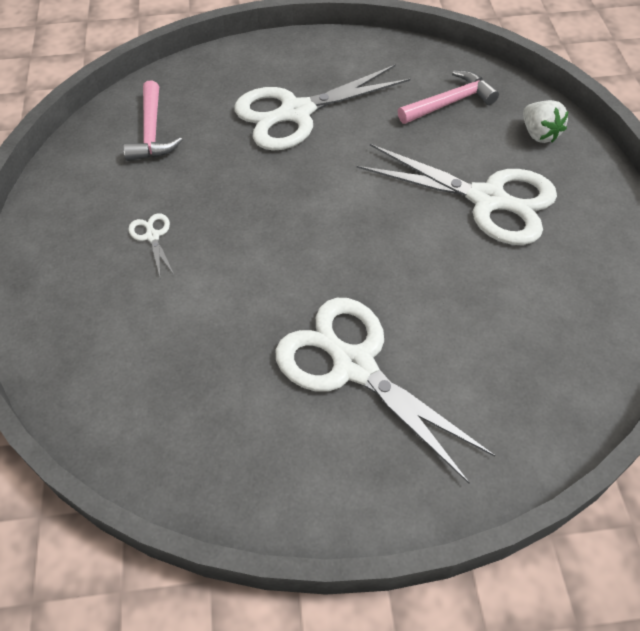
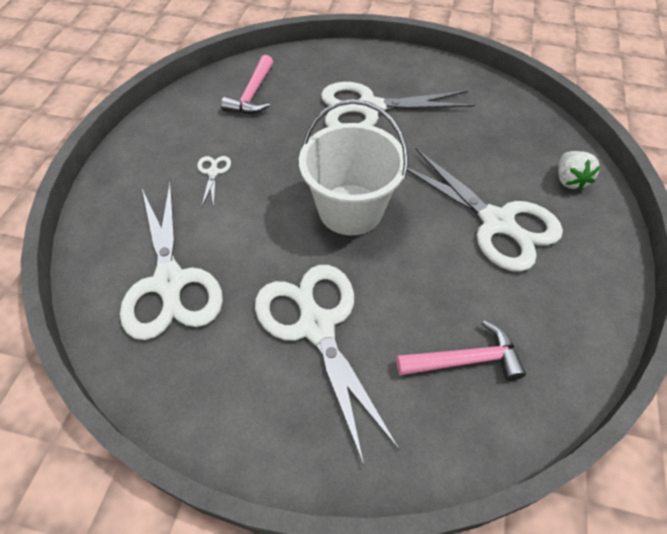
camera: 20 degrees right, 0 degrees up
(168, 375) = (170, 283): none -> white scissors
(330, 232) = (350, 209): none -> white bucket
(450, 102) = (501, 133): pink hammer -> pink hammer (465, 360)

